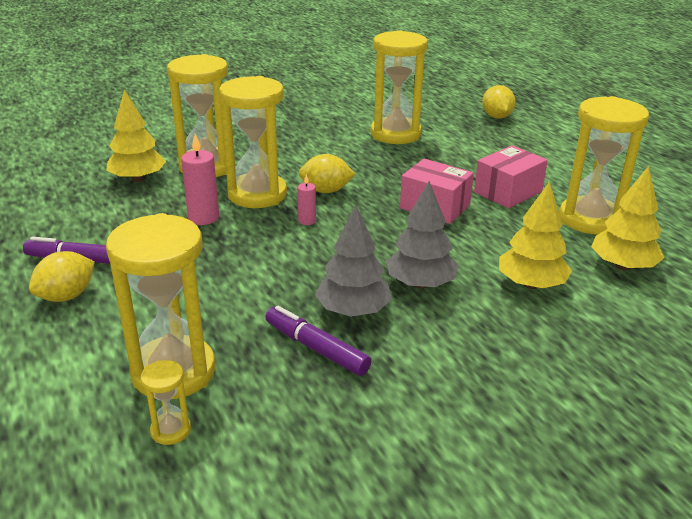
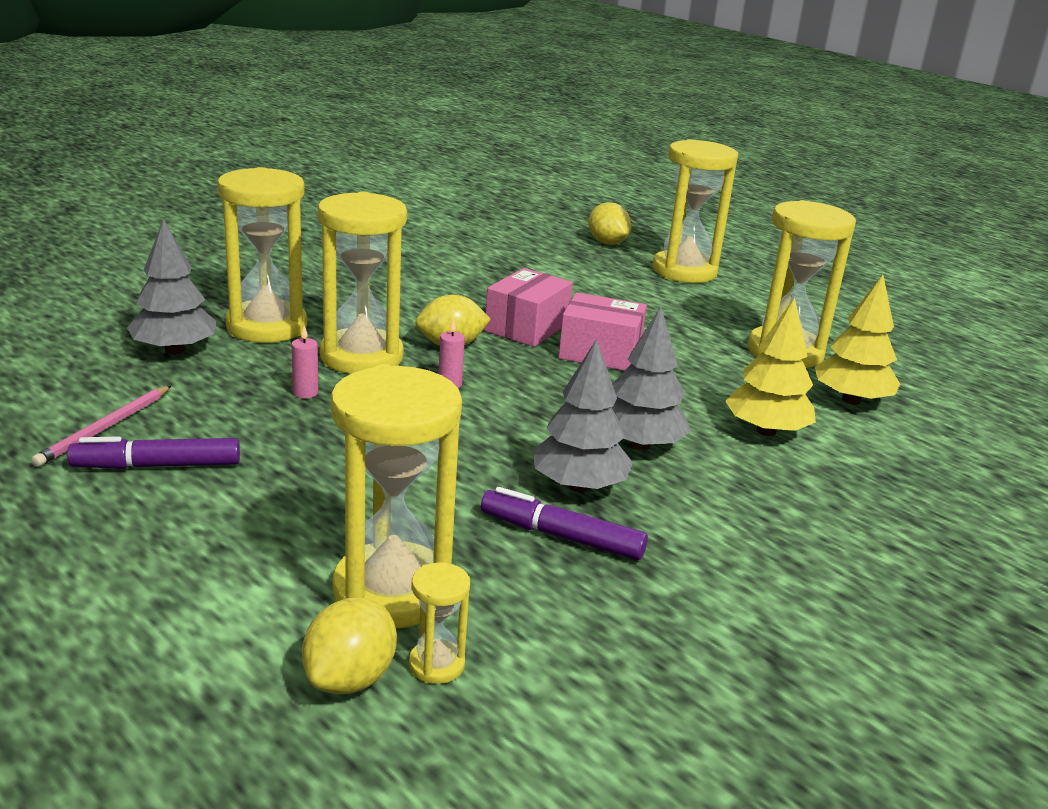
camera: 20 degrees left, 5 degrees down
(64, 230) = (105, 428): none -> pink pencil
(66, 296) = (169, 515): yellow lemon -> yellow lemon (350, 678)
(138, 179) = (175, 350): yellow tree -> grey tree
(203, 218) = (305, 393): pink candle -> pink candle, size x0.57
(395, 134) = (496, 270): yellow hourglass -> yellow hourglass (684, 271)
(508, 192) = (675, 329): pink box -> pink box (526, 328)

